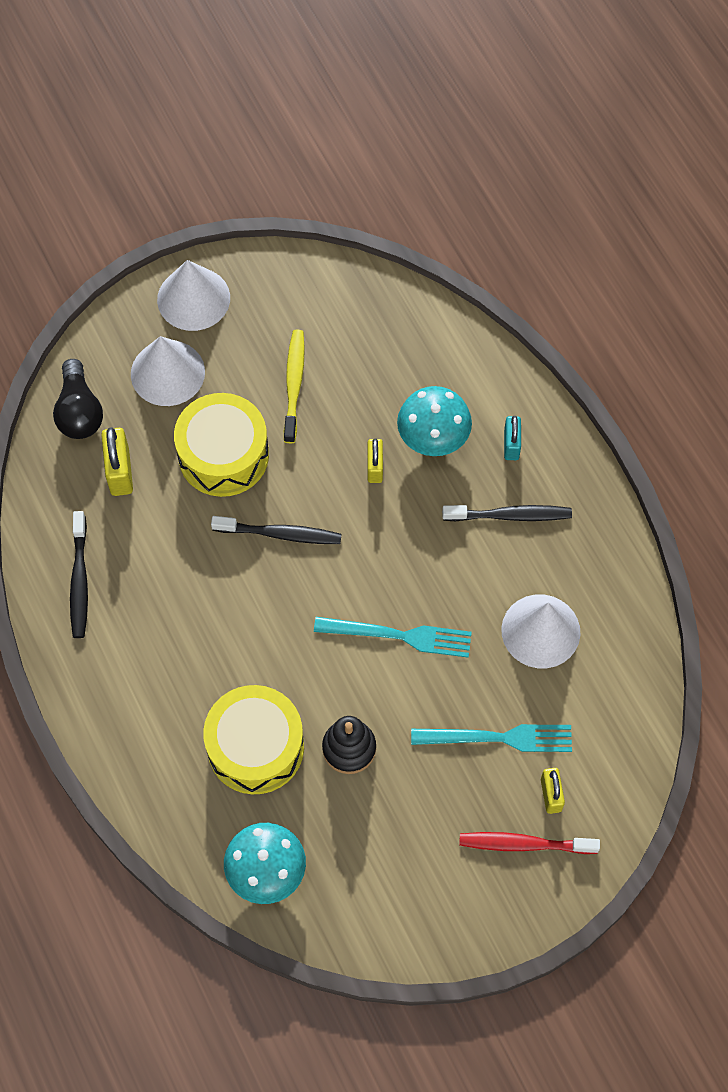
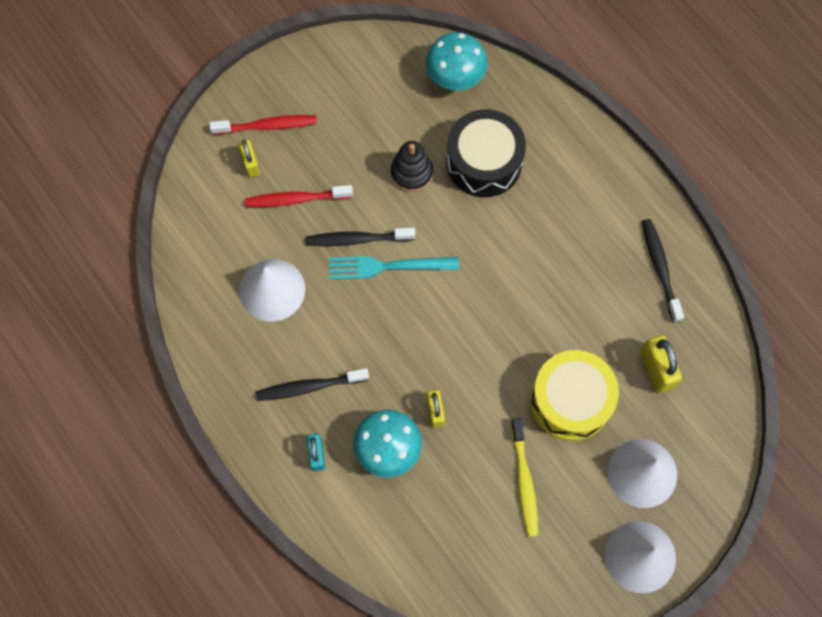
camera: 170 degrees right, 5 degrees up
(79, 411) = (709, 420): black light bulb -> none
(255, 747) = (484, 162): yellow drum -> black drum
(280, 534) = (504, 336): black toothbrush -> black toothbrush (357, 239)
(498, 738) = (296, 199): turquoise fork -> red toothbrush

